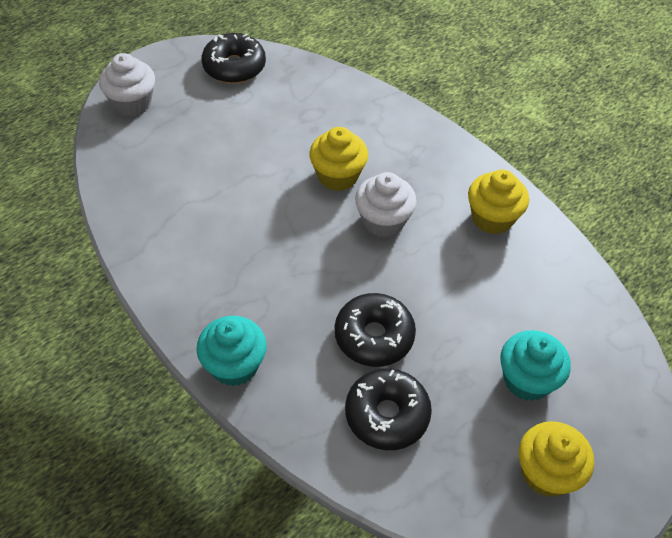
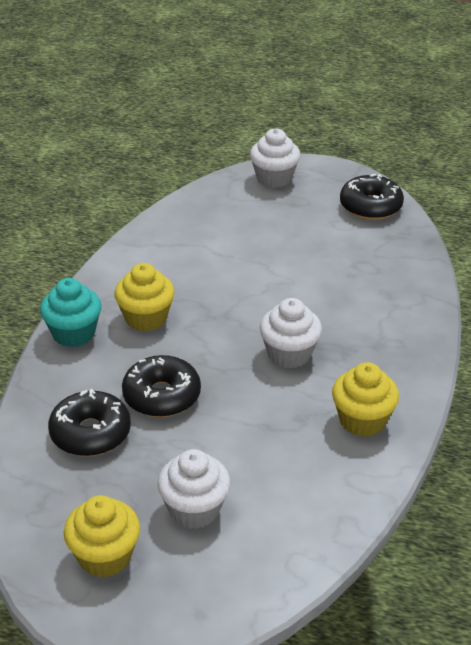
camera: 60 degrees right, 15 degrees down
(338, 176) = (312, 309): yellow cupcake -> yellow cupcake (146, 318)
(527, 380) = (194, 509): turquoise cupcake -> white cupcake

